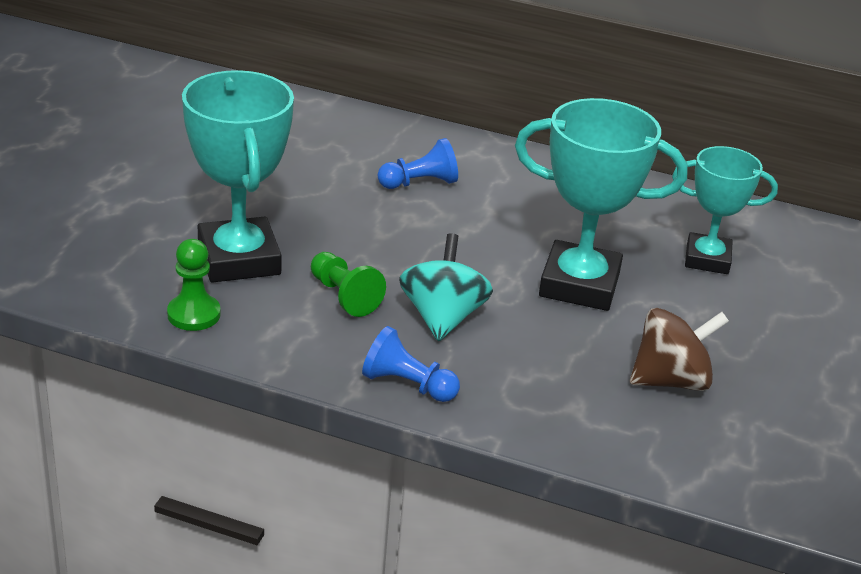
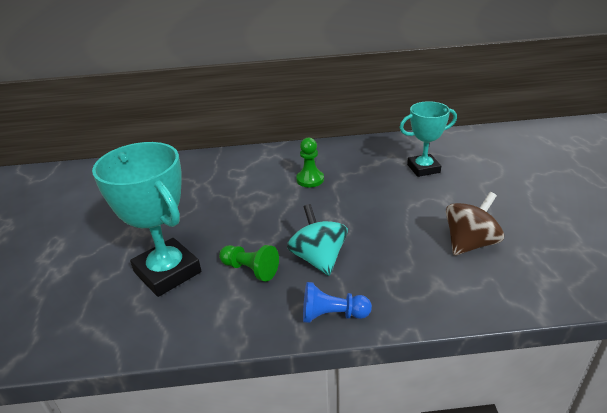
camera: 20 degrees left, 0 degrees up
(194, 314) = (159, 326): green pawn -> green pawn (310, 179)
(420, 183) = (246, 183): blue pawn -> none
(579, 284) = (375, 207): turquoise trophy -> none

